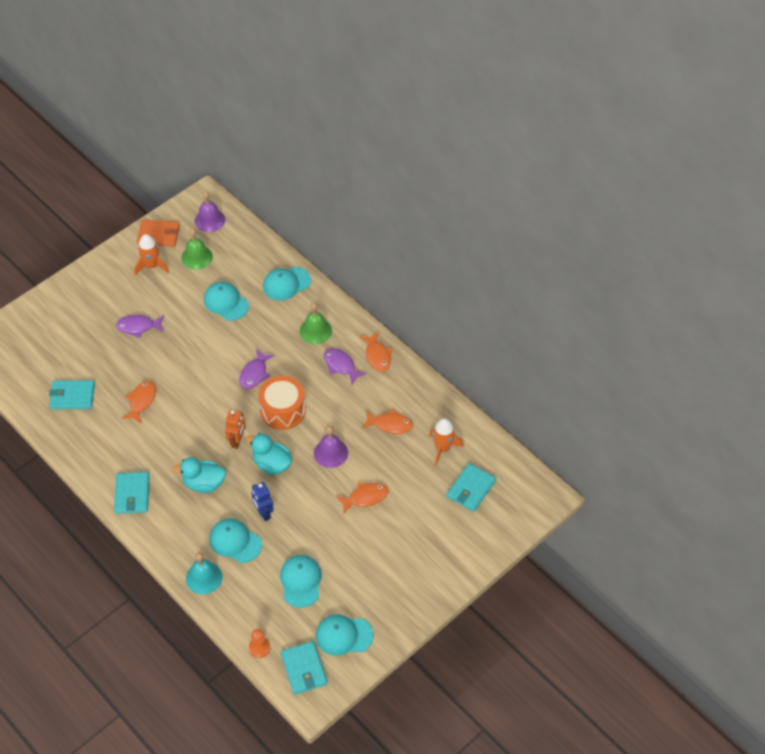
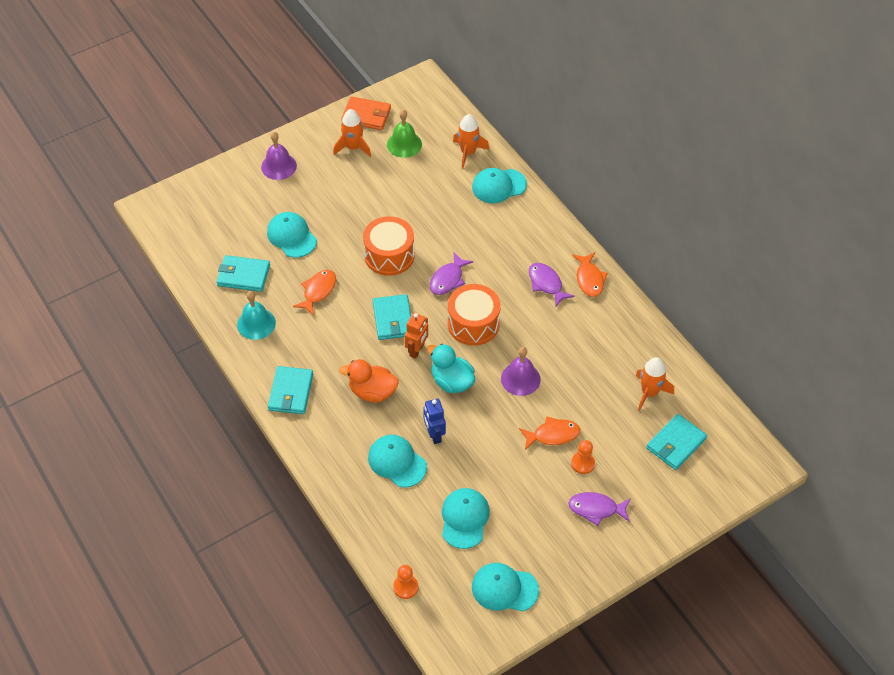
camera: 10 degrees right, 0 degrees up
(138, 327) = (328, 210): purple fish -> purple fish (596, 509)
(199, 360) = (389, 255): none -> orange drum
(204, 483) = (372, 392): turquoise duck -> orange duck
(204, 577) = (355, 497): turquoise bell -> turquoise bell (256, 323)
(209, 220) = (424, 107): purple bell -> purple bell (279, 166)
(226, 302) = (428, 197): turquoise cap -> turquoise cap (291, 236)
(255, 257) = (468, 152): none -> orange rocket
(304, 669) = (453, 620): turquoise wallet -> turquoise wallet (393, 319)
(315, 331) = (523, 241): green bell -> none
(390, 424) = (593, 357): orange fish -> none
(394, 518) = (582, 463): none -> orange pawn

